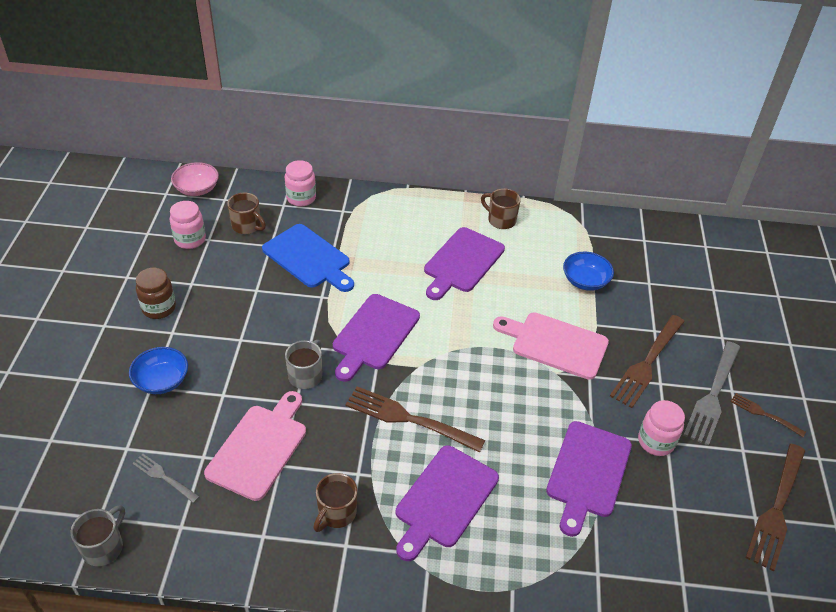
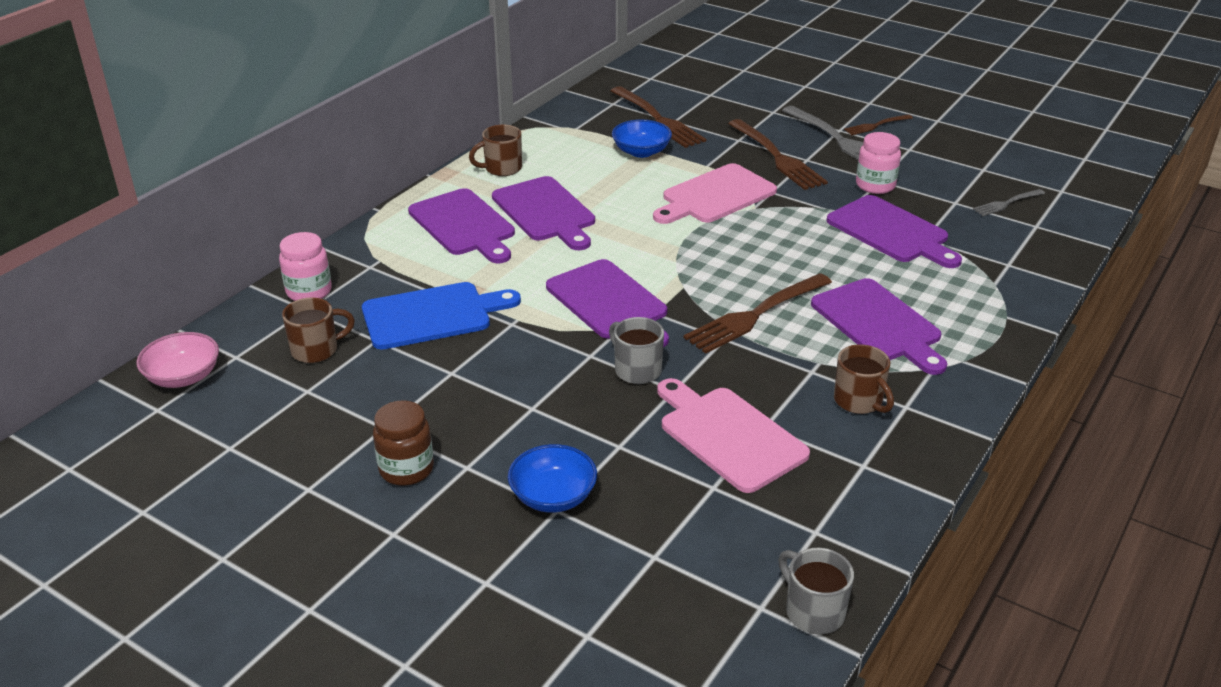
camera: 60 degrees left, 10 degrees down
(164, 477) = (727, 530): grey fork -> grey fork (1007, 203)
(190, 240) = (290, 408): pink jar -> none
(417, 231) = (464, 225): none -> purple cutting board
(777, 509) = (980, 157): brown fork -> brown fork (658, 119)

